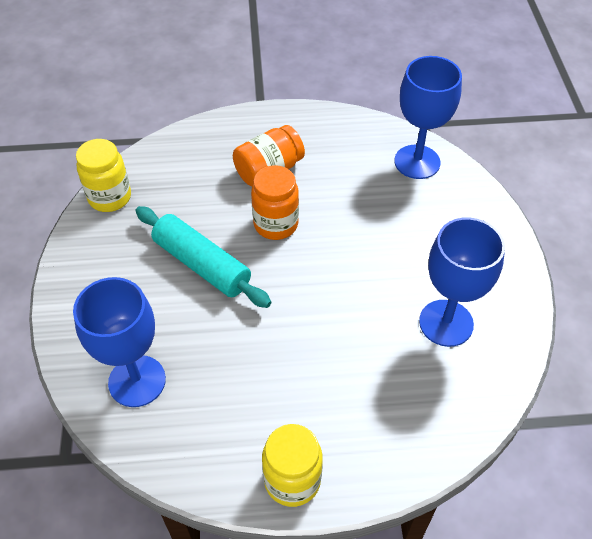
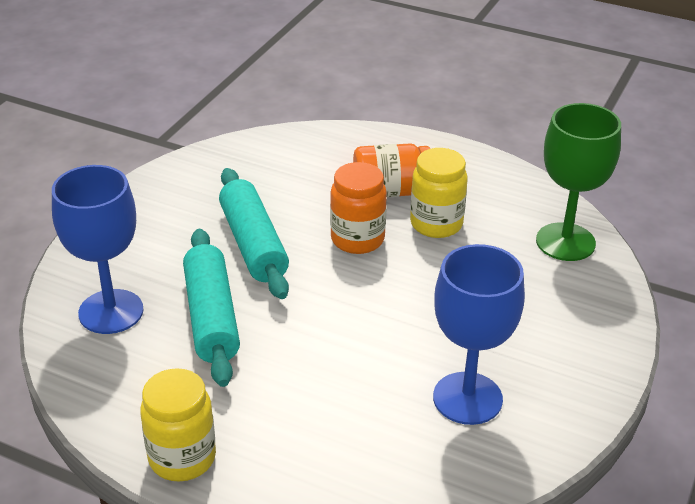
camera: 30 degrees right, 15 degrees down
(110, 197) = (214, 158): yellow jar -> yellow jar (436, 224)
(220, 346) = (211, 317): none -> turquoise rolling pin
(417, 162) = (565, 242): blue goblet -> green goblet

